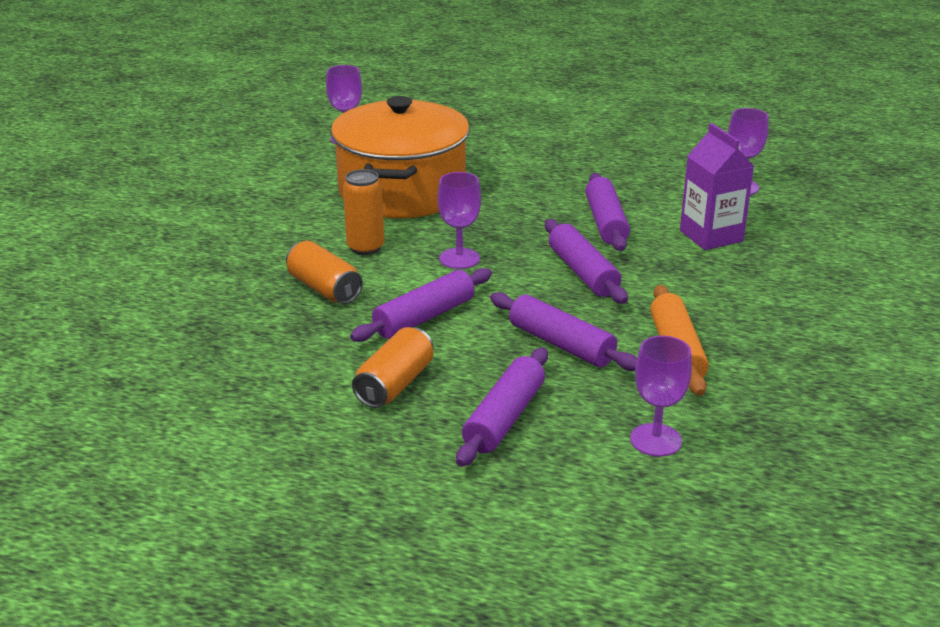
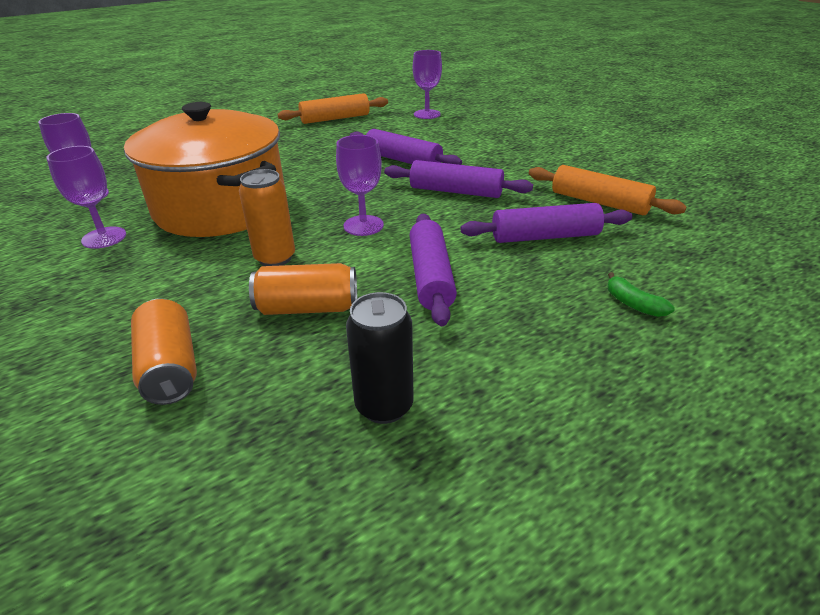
camera: 50 degrees left, 5 degrees up
(263, 359) = (384, 406): none -> black can
(394, 384) = (525, 338): orange can -> orange can (170, 367)
(504, 418) = (633, 304): purple rolling pin -> green banana
(642, 151) = (335, 119): none -> orange rolling pin
(655, 440) = (714, 254): purple goblet -> purple goblet (104, 238)
(711, 236) = (470, 141): purple carton -> none

